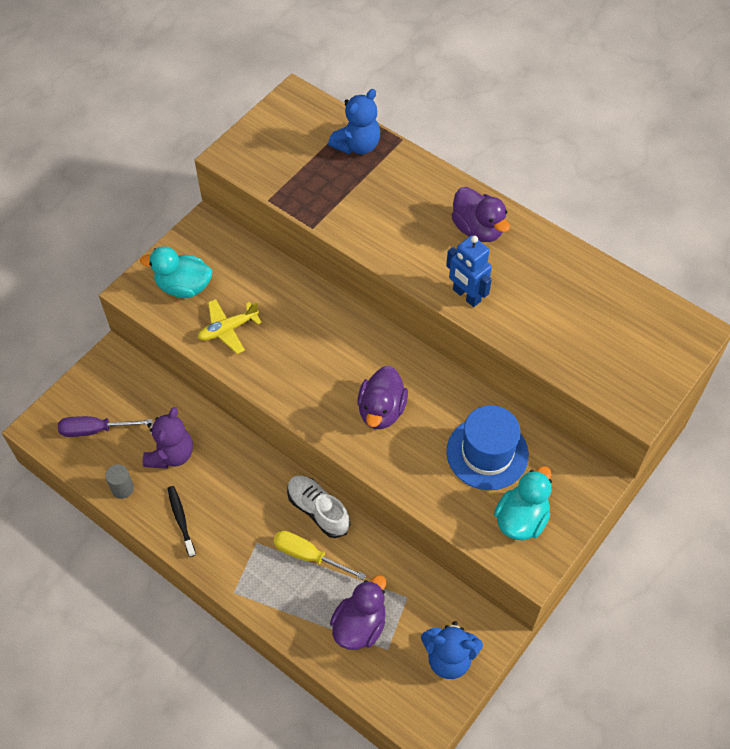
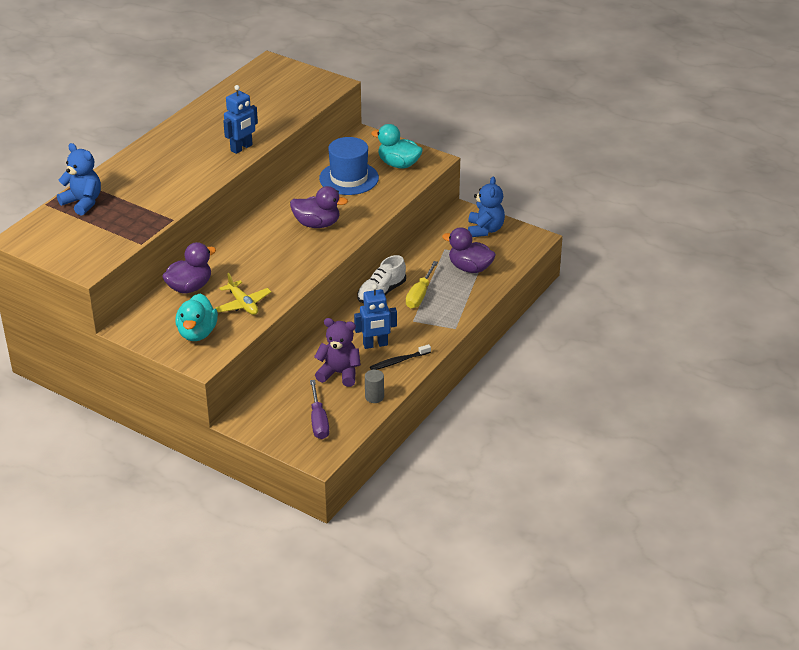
camera: 95 degrees left, 20 degrees down
(216, 496) = (375, 345): none -> blue robot
(478, 229) = (178, 144): purple duck -> purple duck (189, 287)

